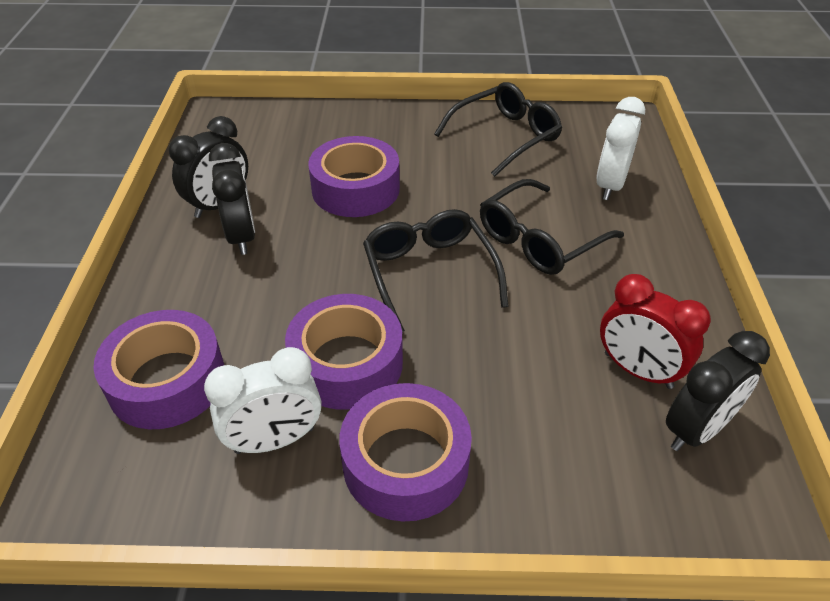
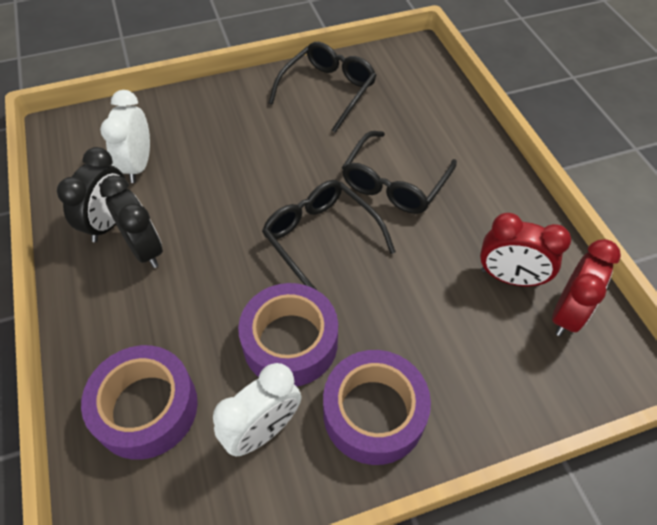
camera: 20 degrees left, 10 degrees up
(355, 189) = (224, 174): purple tape -> none
(610, 185) = (428, 117): white clock -> white clock (138, 165)
(697, 430) = (567, 313): black clock -> red clock

